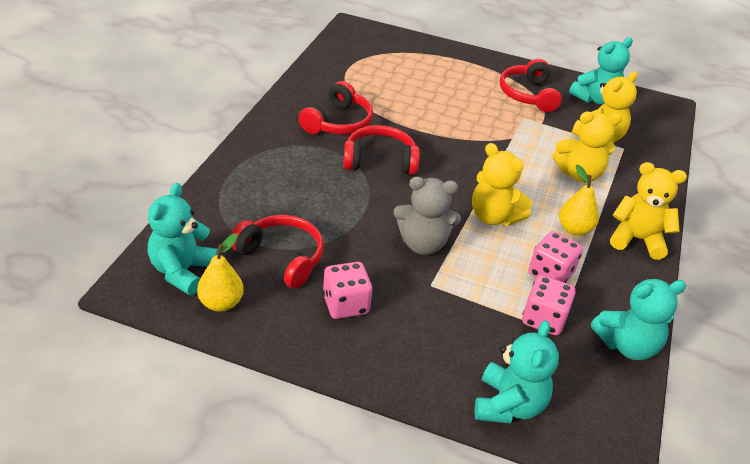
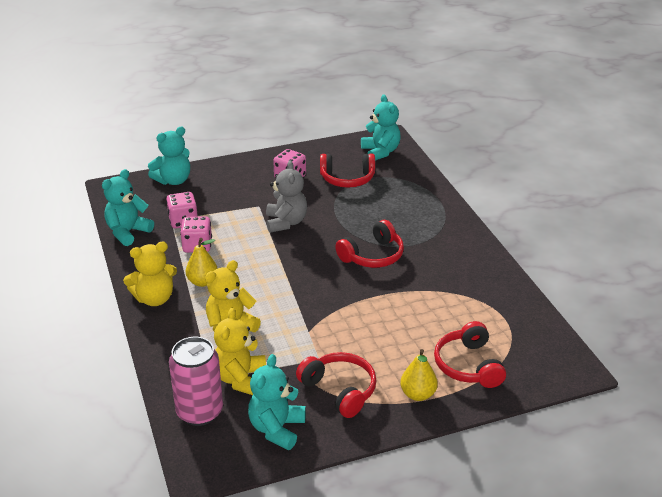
camera: 145 degrees right, 5 degrees down
(221, 303) = (345, 151): yellow pear -> yellow pear (418, 394)
(338, 122) = (436, 266): red headphones -> red headphones (468, 365)
(423, 244) = (286, 222): grey teddy bear -> grey teddy bear turned 120 degrees clockwise
(494, 217) = (261, 261): yellow teddy bear -> none
(508, 405) = (173, 180): turquoise teddy bear -> turquoise teddy bear turned 105 degrees counterclockwise
(647, 134) = (199, 412): none -> pink can

